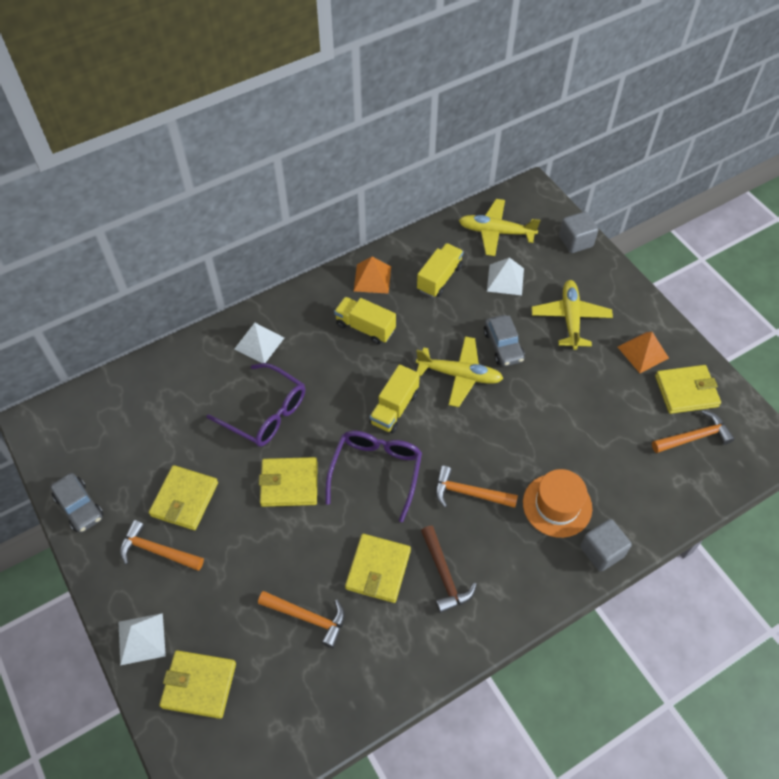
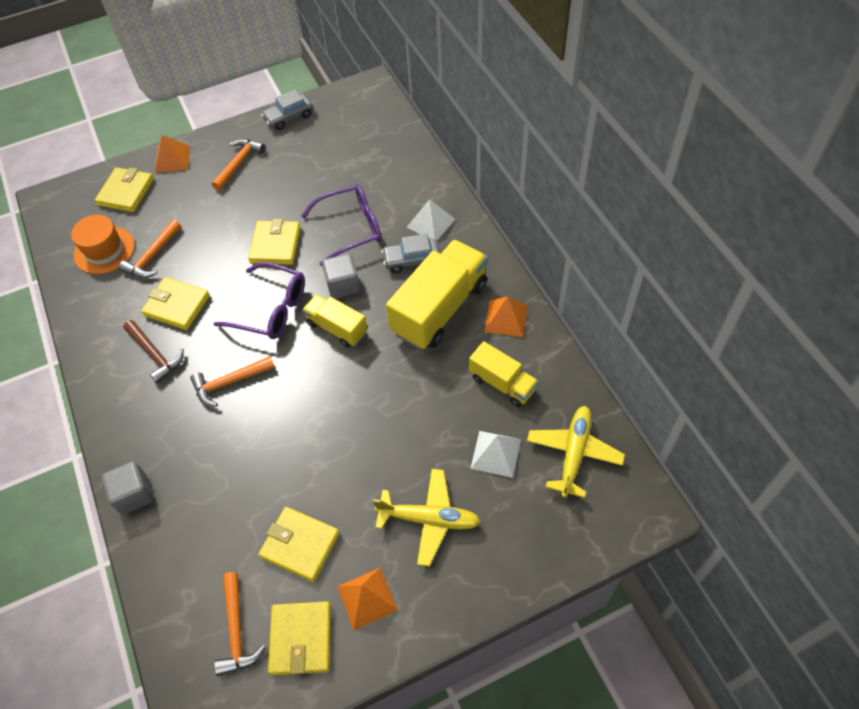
camera: 100 degrees right, 0 degrees up
(141, 639) = (172, 159): white pyramid -> orange pyramid
(184, 499) = (279, 177): yellow wallet -> yellow wallet (300, 545)
(266, 413) = (351, 228): purple glasses -> purple glasses turned 150 degrees counterclockwise
(365, 327) = (439, 309): yellow truck -> yellow truck, size x1.79
(444, 575) = (155, 355): brown hammer -> brown hammer turned 120 degrees counterclockwise
(460, 375) = (366, 390): yellow plane -> none
(468, 493) = (229, 383): orange hammer -> orange hammer turned 135 degrees counterclockwise
(503, 346) = (398, 437): grey car -> grey car (412, 260)
(557, 505) = (194, 461): orange hat -> orange hat (104, 250)
(575, 241) = (556, 550): grey cube -> grey cube (343, 285)

